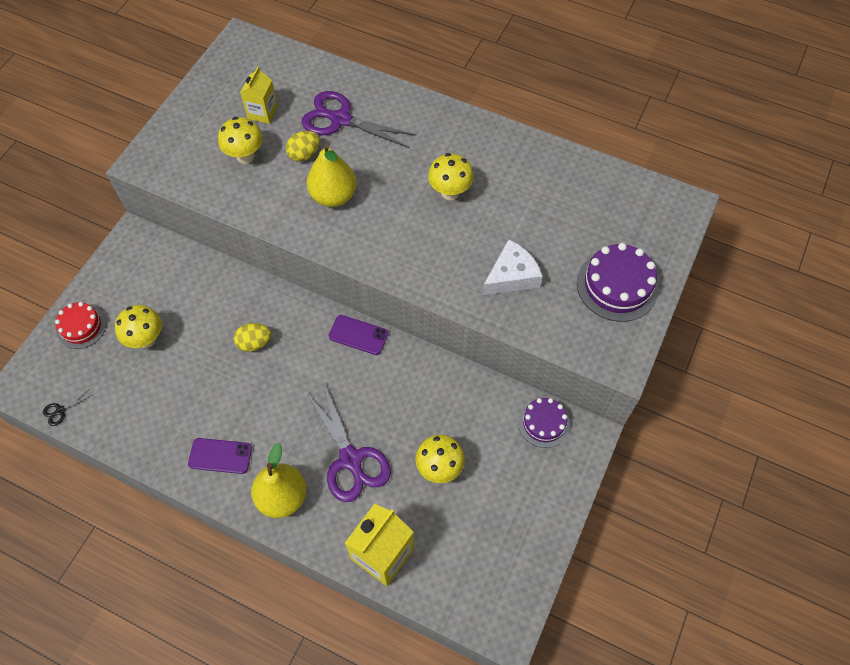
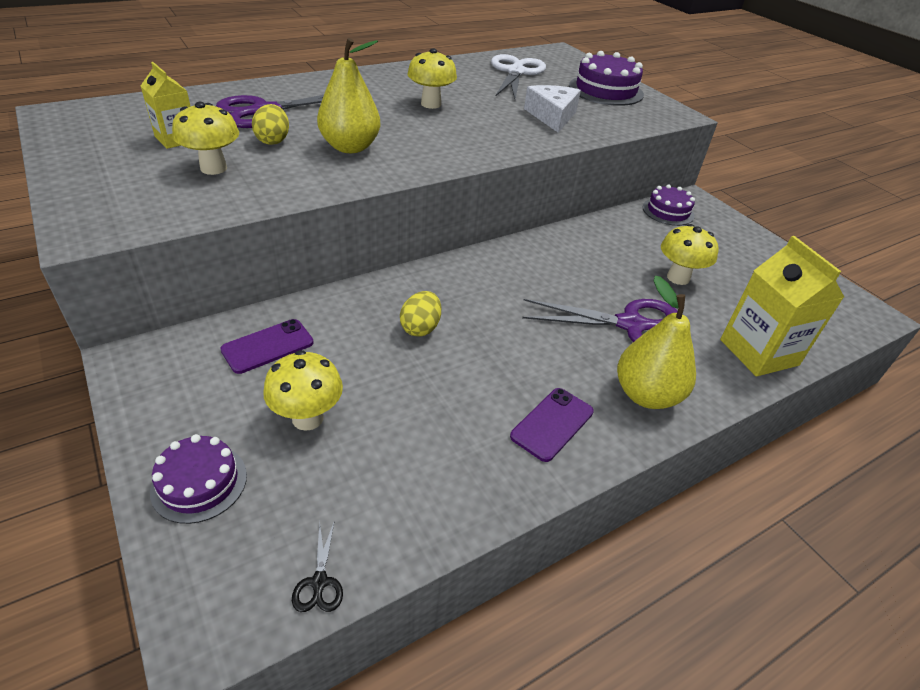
camera: 60 degrees left, 20 degrees down
(81, 327) = (199, 483): red cake -> purple cake
(358, 335) = (486, 258): purple phone -> purple phone (268, 346)
(583, 204) = (516, 72): none -> white scissors

